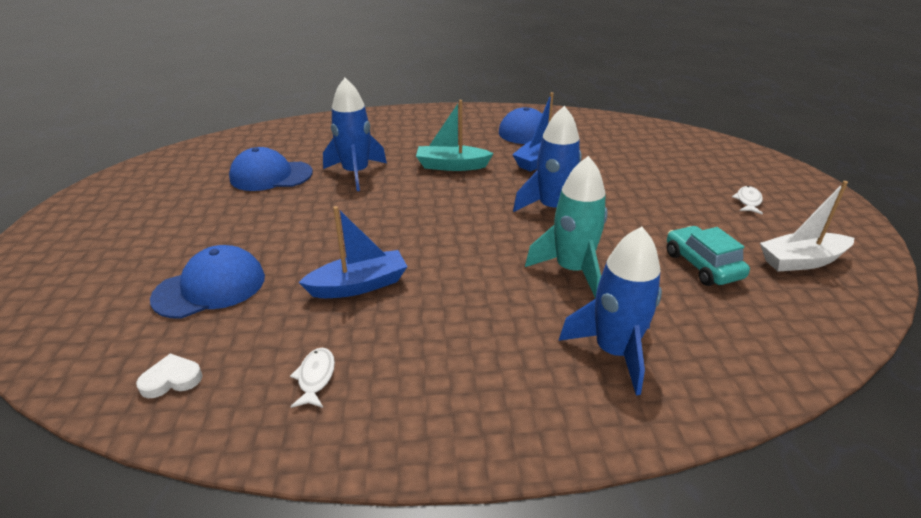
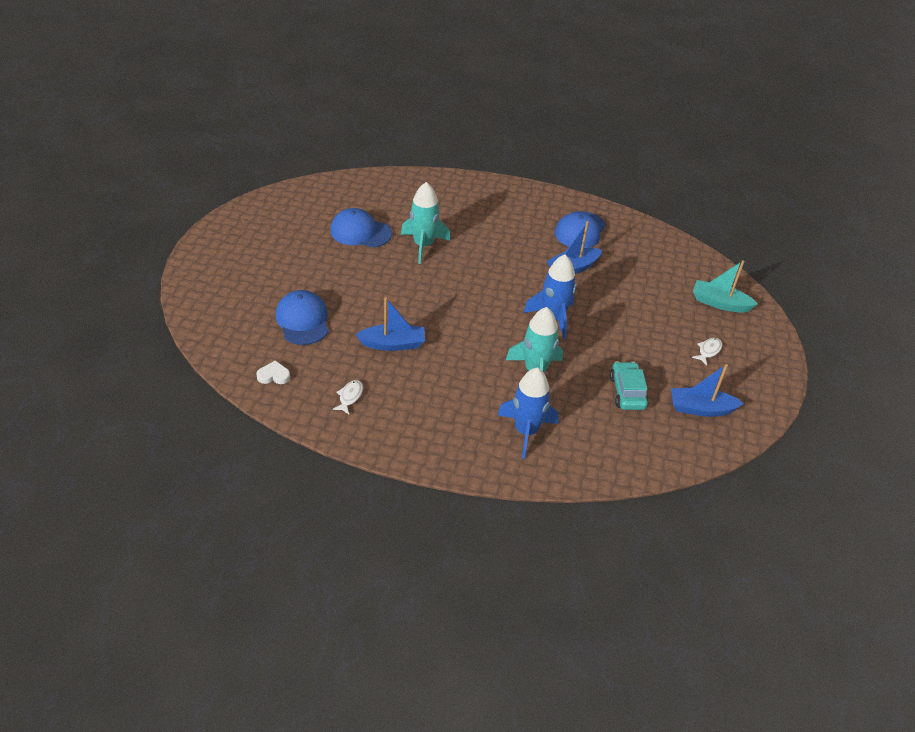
camera: 15 degrees right, 10 degrees up
(210, 287) = (303, 320): blue cap -> blue cap turned 90 degrees counterclockwise
(356, 173) = (423, 245): blue rocket -> turquoise rocket
(451, 166) = (499, 256): turquoise boat -> turquoise boat (719, 303)
(801, 261) = (701, 409): white boat -> blue boat

